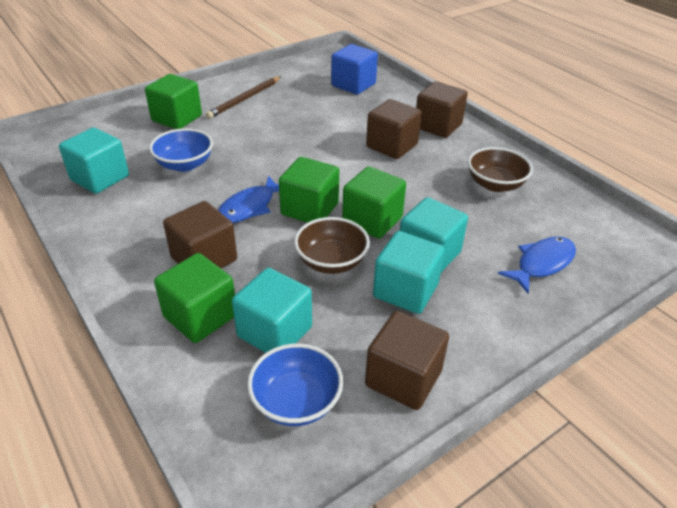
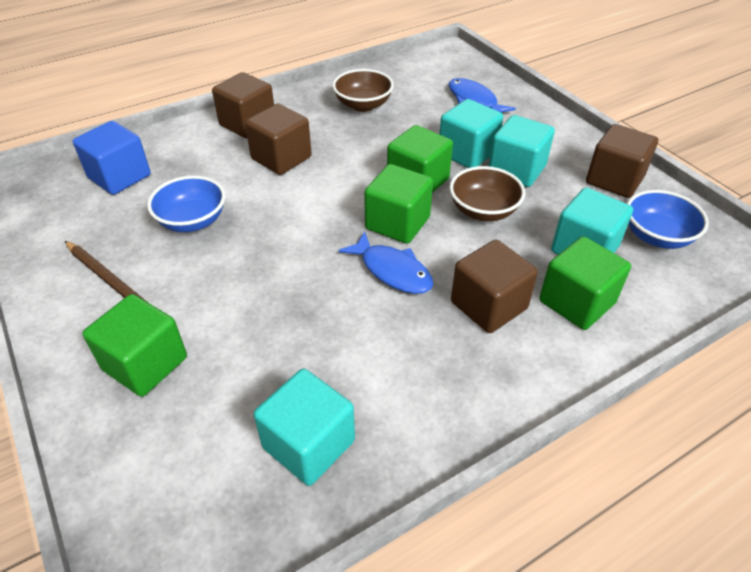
camera: 85 degrees left, 5 degrees up
(184, 164) = (288, 341): blue bowl -> blue bowl (192, 221)

